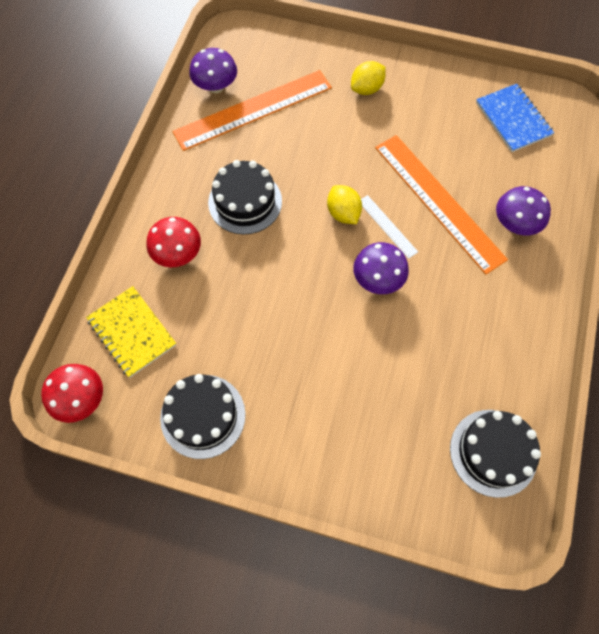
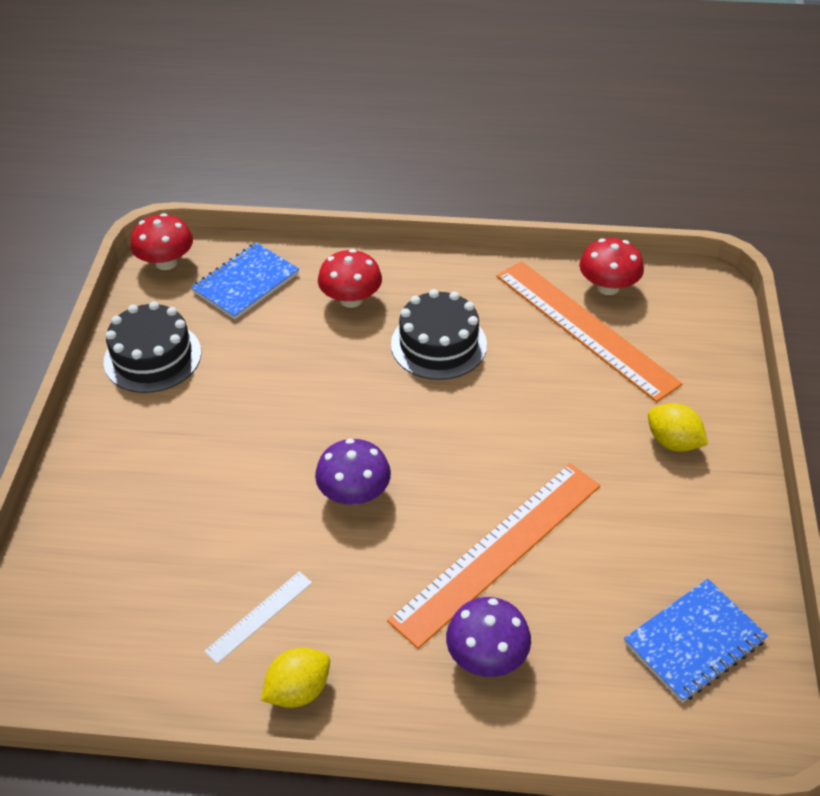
camera: 80 degrees right, 20 degrees down
(132, 332) = (246, 283): yellow notebook -> blue notebook
(215, 86) = (608, 287): purple mushroom -> red mushroom
(343, 213) = (448, 443): yellow lemon -> yellow lemon (298, 690)
(387, 226) = (440, 494): white ruler -> white ruler (259, 616)
(493, 452) = (115, 650): black cake -> none

